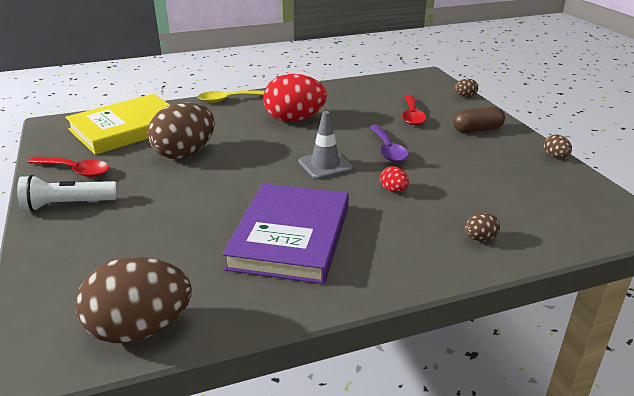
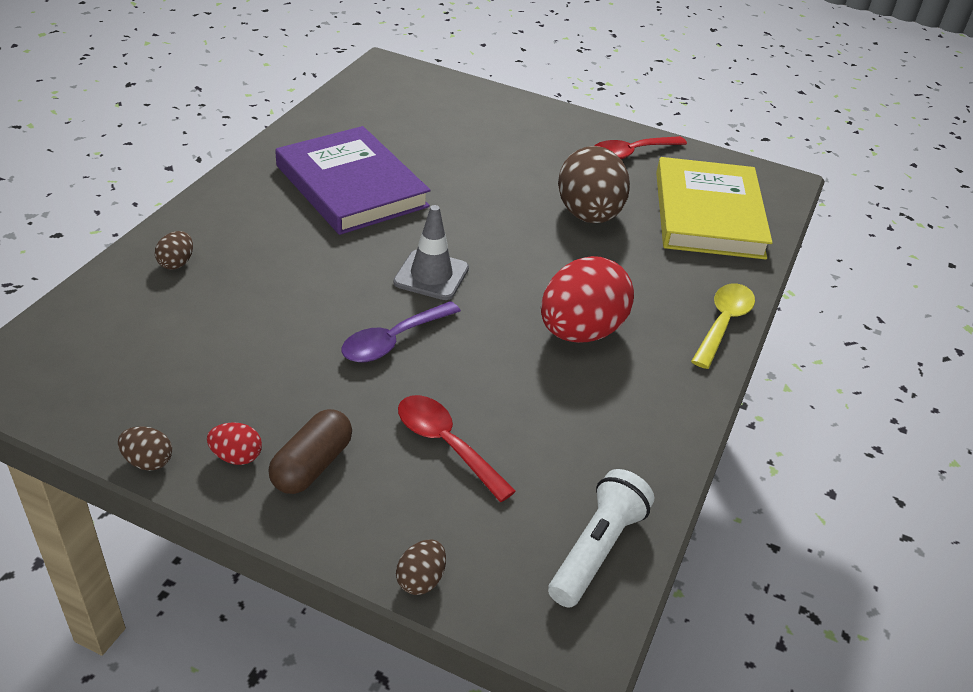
camera: 130 degrees right, 10 degrees up
(67, 205) = (565, 129): white flashlight -> white flashlight (597, 549)
(140, 329) = (358, 97): brown egg -> none
(388, 150) = (393, 341): purple spoon -> purple spoon turned 75 degrees counterclockwise
(393, 190) = (317, 279): red egg -> red egg (236, 456)

